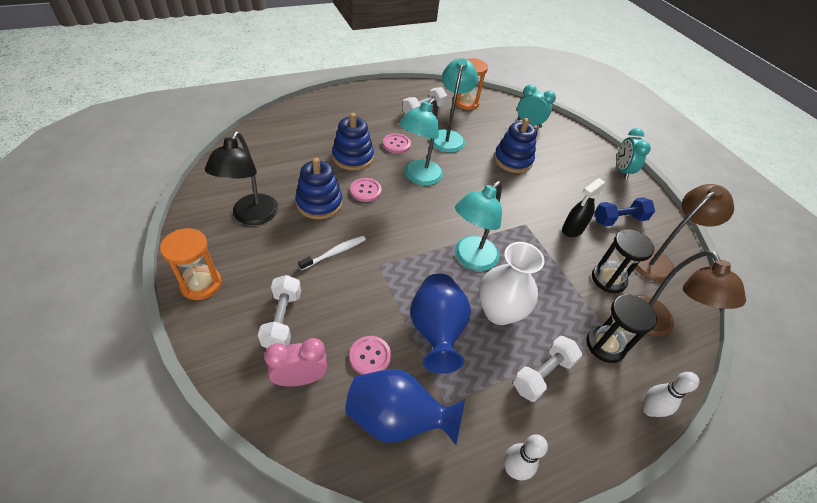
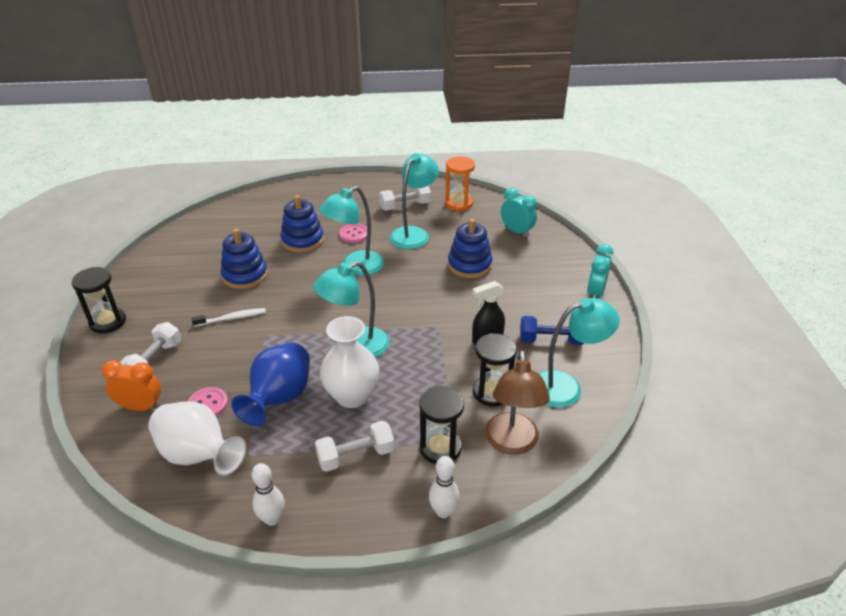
camera: 25 degrees right, 10 degrees down
(201, 284) = (108, 322): orange hourglass -> black hourglass
(252, 216) = (180, 277): black lamp -> none
(300, 378) = (141, 407): pink clock -> orange clock
(365, 191) = (295, 271): pink button -> none
(397, 419) = (199, 456): blue vase -> white vase
(658, 260) = (566, 387): brown lamp -> turquoise lamp

